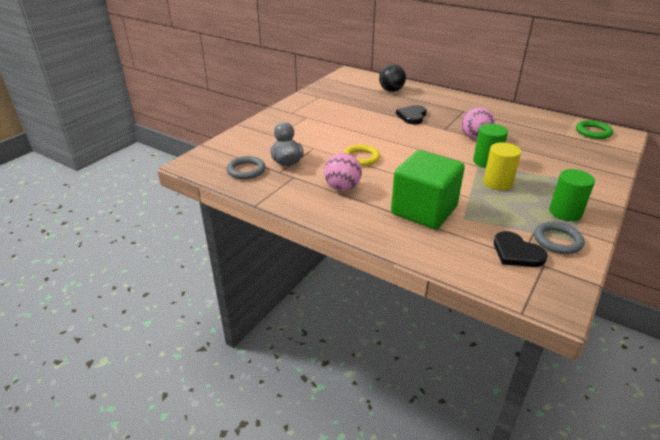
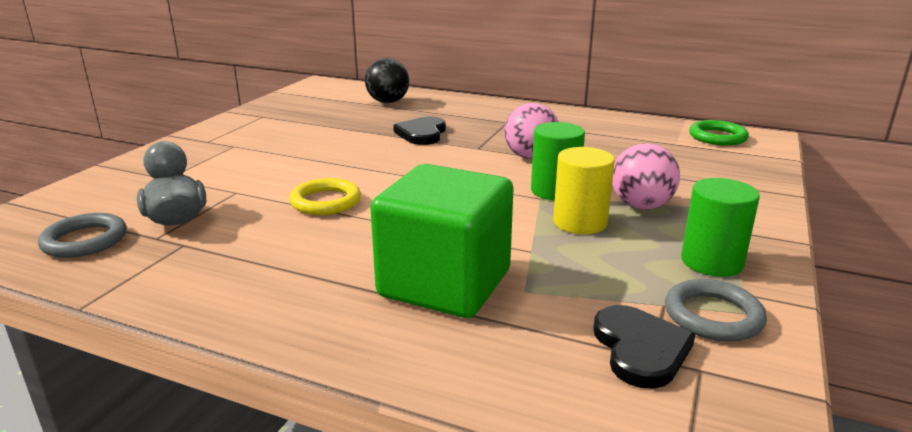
camera: 10 degrees left, 10 degrees down
(342, 188) = (281, 256): pink ball -> pink ball (641, 206)
(516, 252) = (640, 349): black heart -> black heart turned 135 degrees counterclockwise

